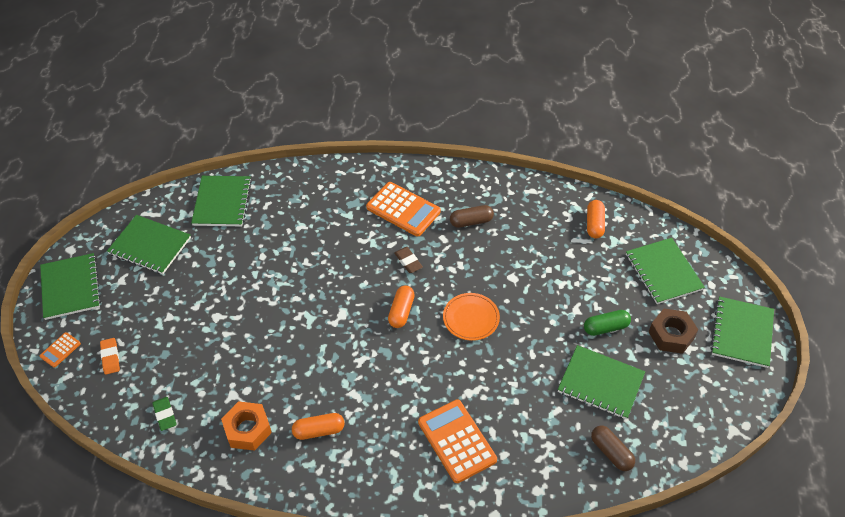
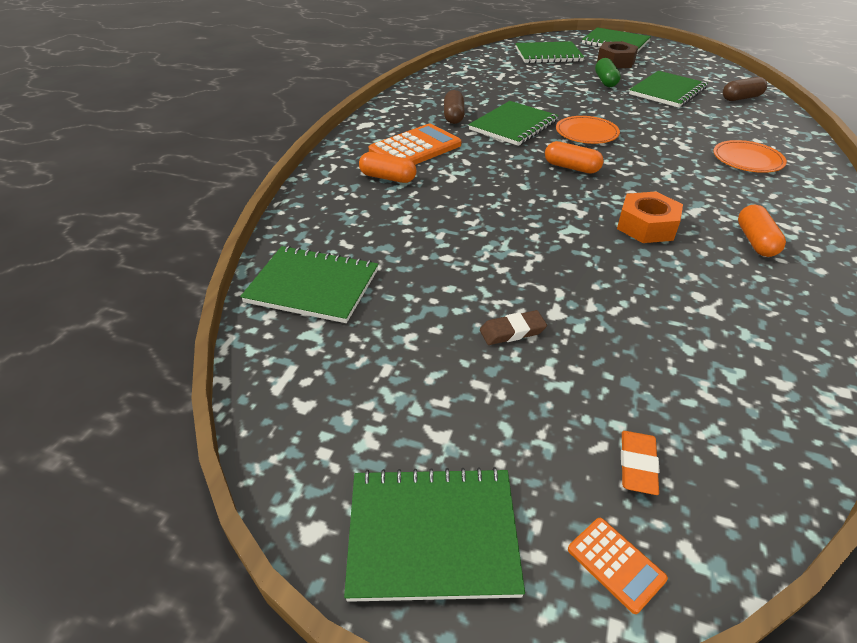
camera: 75 degrees left, 10 degrees down
(110, 357) = (637, 465): orange eraser -> orange eraser turned 75 degrees counterclockwise
(150, 246) = (367, 385): green notebook -> green notebook (513, 125)
(165, 415) = (761, 391): green eraser -> none
(247, 429) = (768, 301): orange nut -> orange nut (646, 226)
(408, 261) = (497, 155): brown eraser -> brown eraser (512, 331)
(457, 441) = (747, 160): orange calculator -> orange plate
(594, 224) = (484, 68): orange capsule -> orange capsule (388, 178)

